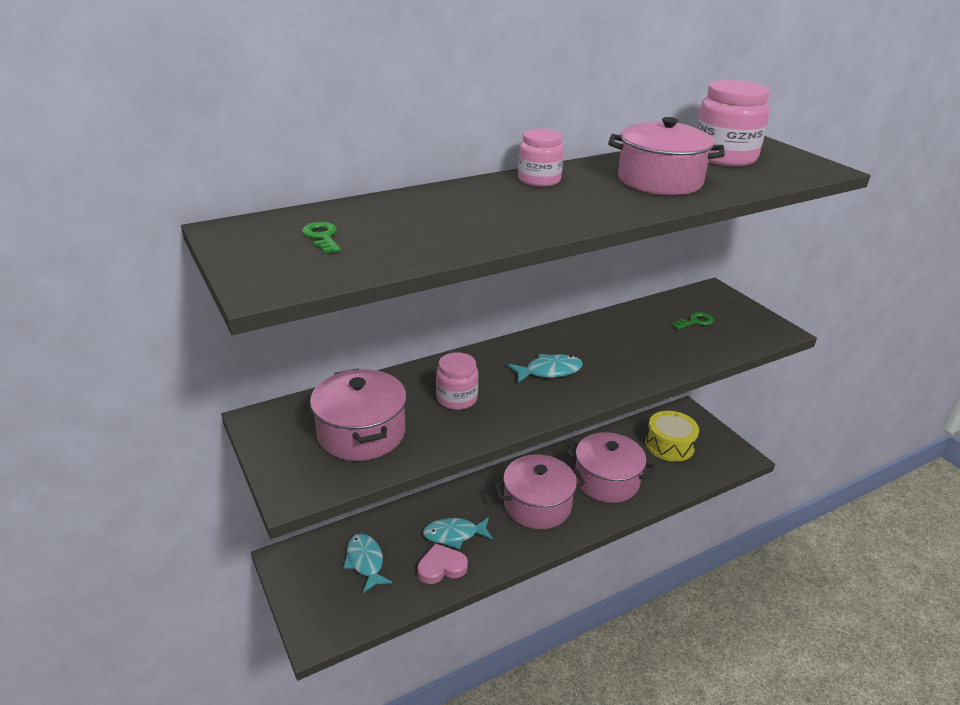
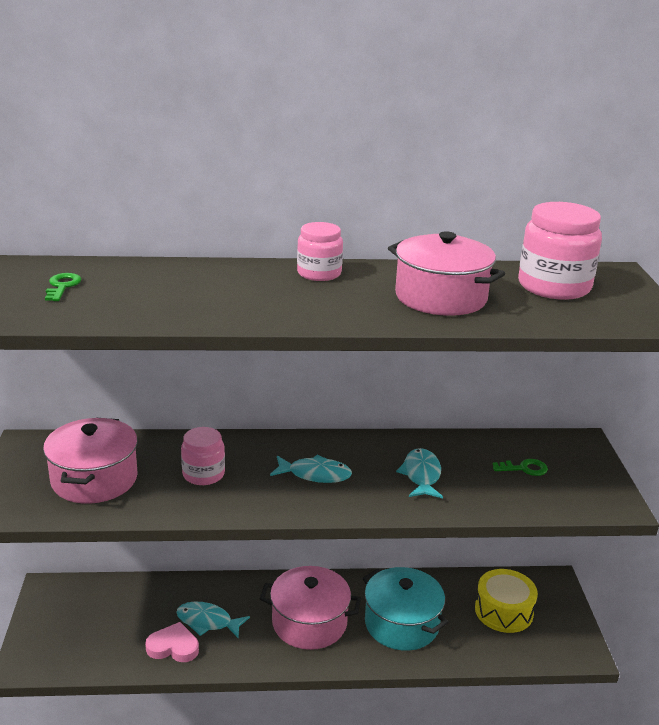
camera: 25 degrees right, 5 degrees down
(365, 562) = (111, 617): turquoise fish -> turquoise fish (421, 475)
(606, 480) = (401, 624): pink pot -> turquoise pot

